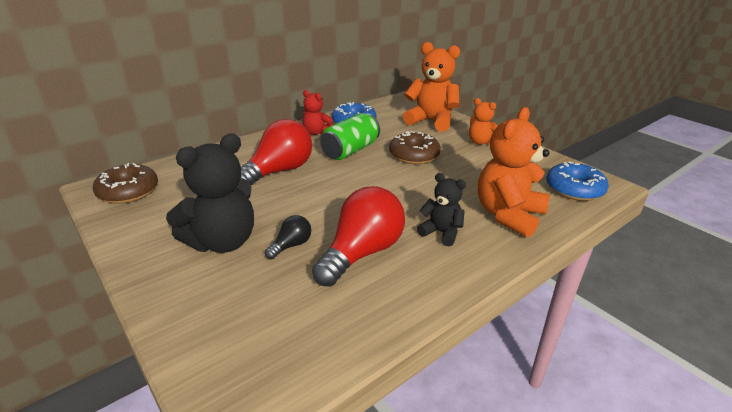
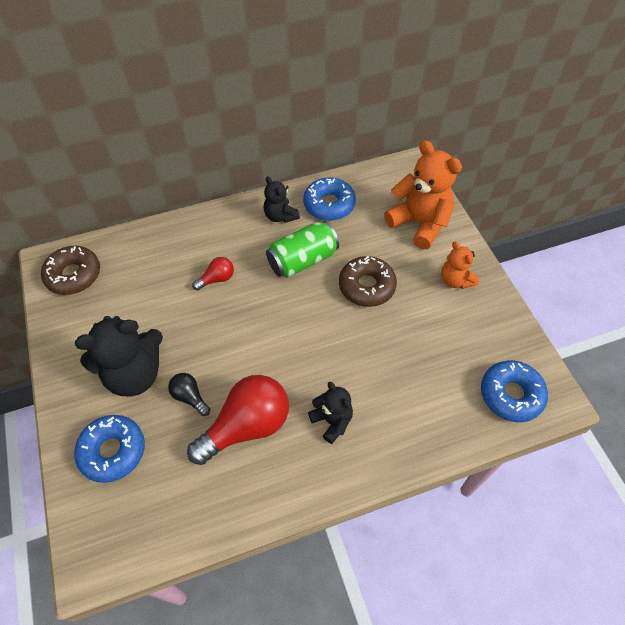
camera: 20 degrees right, 25 degrees up
(221, 303) = (113, 451): none -> blue donut
(279, 171) = (217, 279): red light bulb -> red light bulb, size x0.47
(291, 245) = (190, 397): black light bulb -> black light bulb turned 105 degrees counterclockwise
(317, 132) = (280, 216): red teddy bear -> black teddy bear
(508, 215) = (412, 415): orange teddy bear -> none

